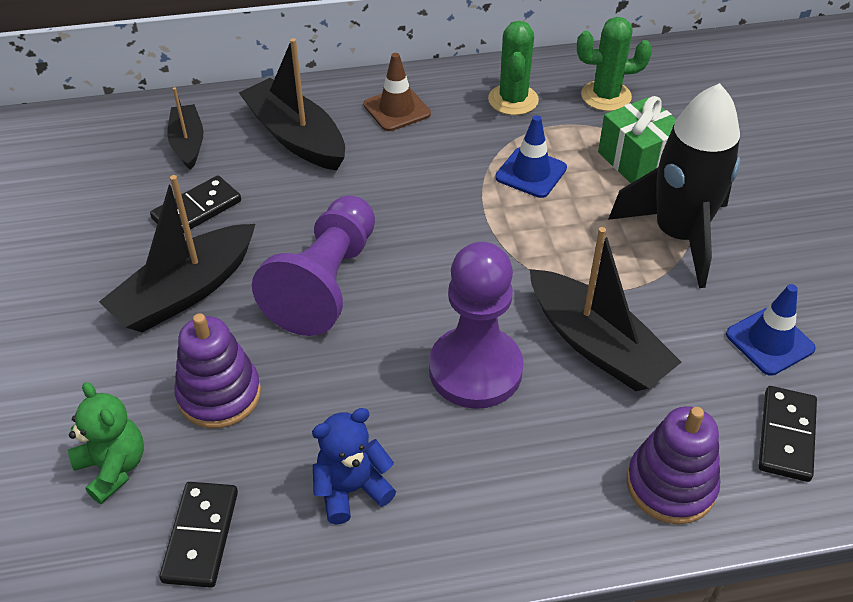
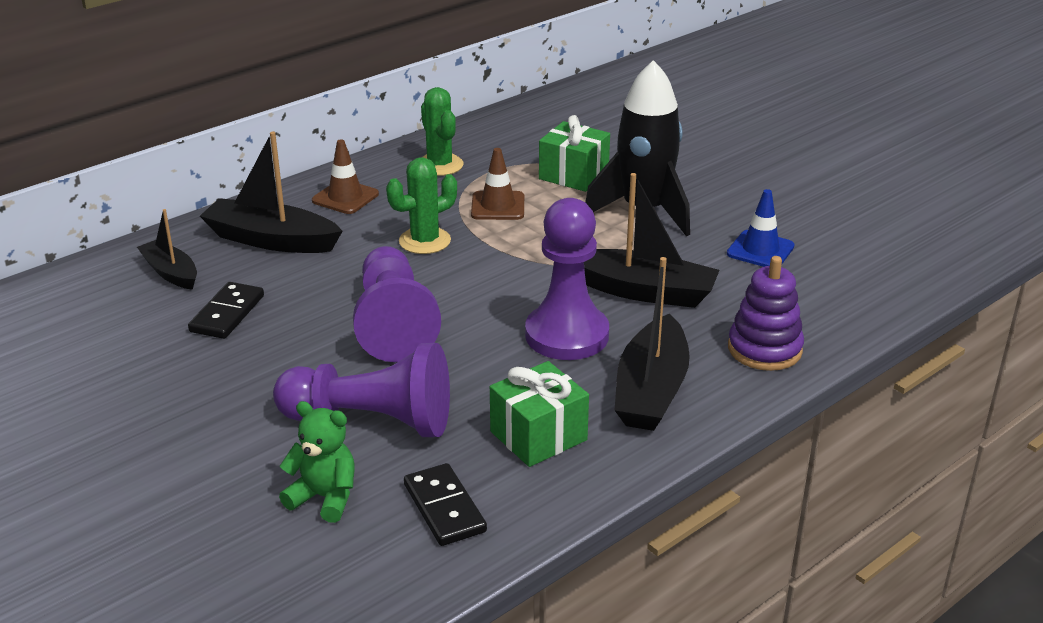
camera: 30 degrees left, 15 degrees down
(185, 292) = (273, 369): black boat -> black boat (651, 390)
(219, 394) = (372, 421): purple stacking toy -> purple pawn
(351, 489) = (538, 436): blue teddy bear -> green gift
(531, 173) = (498, 206): blue traffic cone -> brown traffic cone
(606, 96) = (513, 143): green cactus -> green cactus (425, 241)
(786, 436) = (815, 296): black domino -> none

